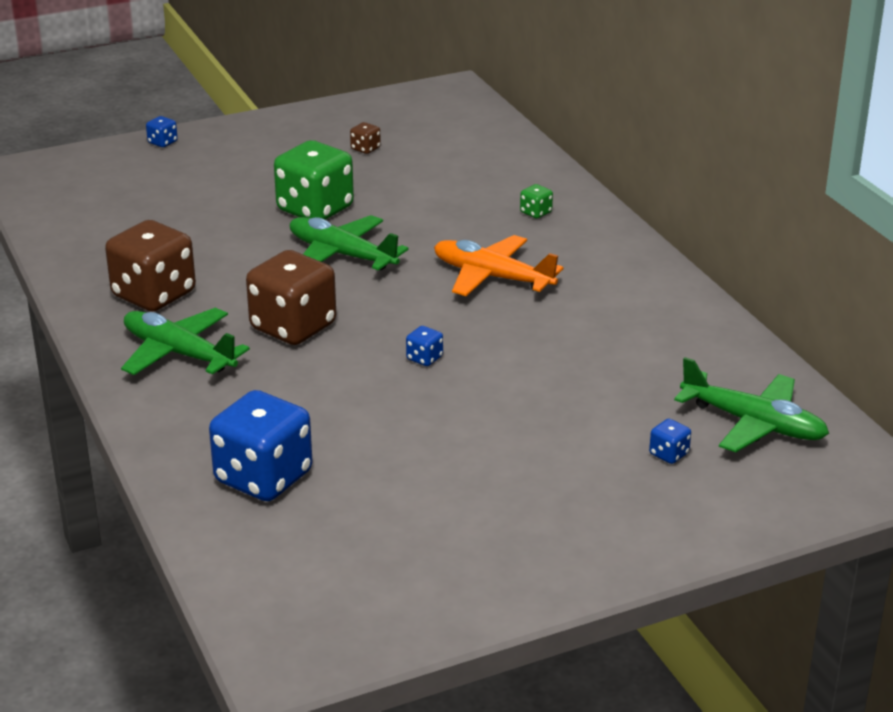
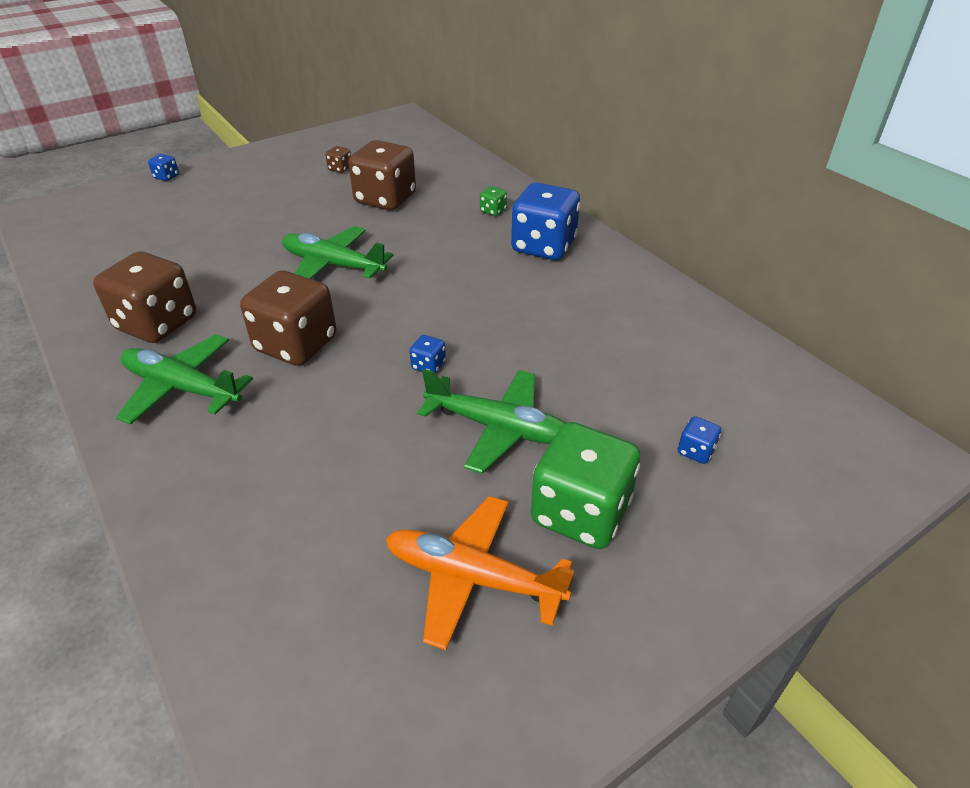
camera: 10 degrees left, 10 degrees up
(263, 477) = (281, 541): blue dice -> blue dice (543, 246)
(315, 209) = (304, 224): green dice -> green dice (580, 512)
(412, 189) = (385, 199): none -> brown dice
(492, 277) = (471, 274): orange plane -> orange plane (472, 577)
(753, 424) = (759, 404): green plane -> green plane (499, 428)

